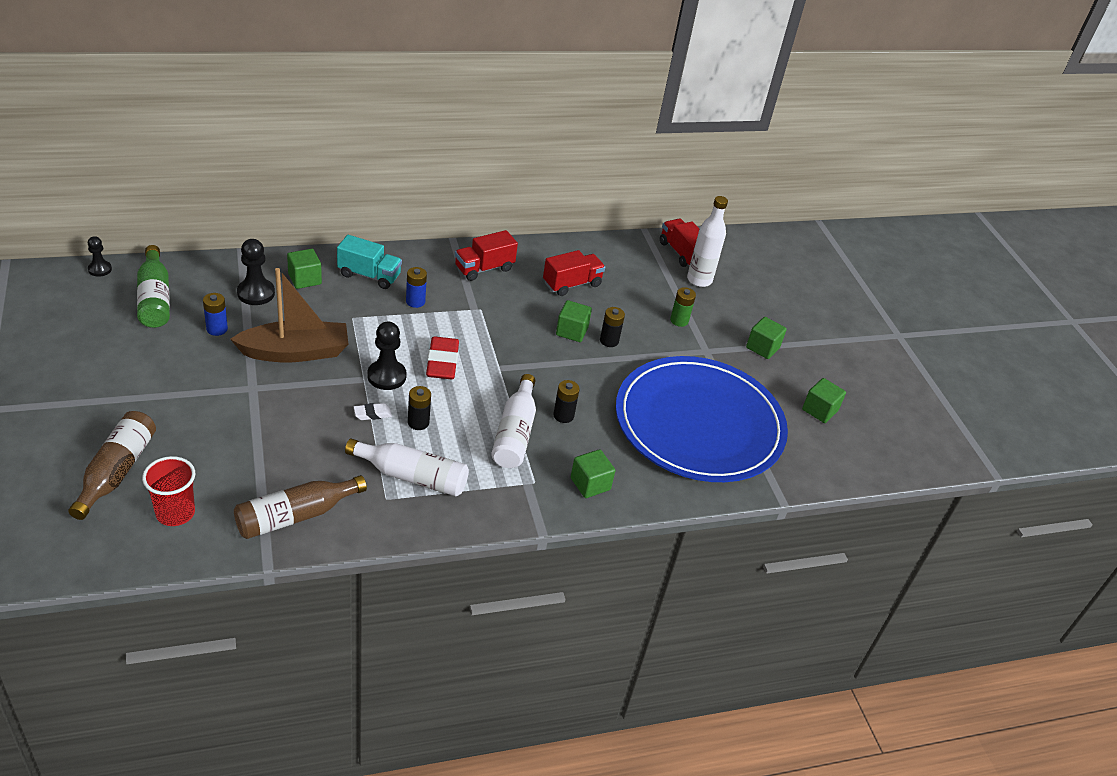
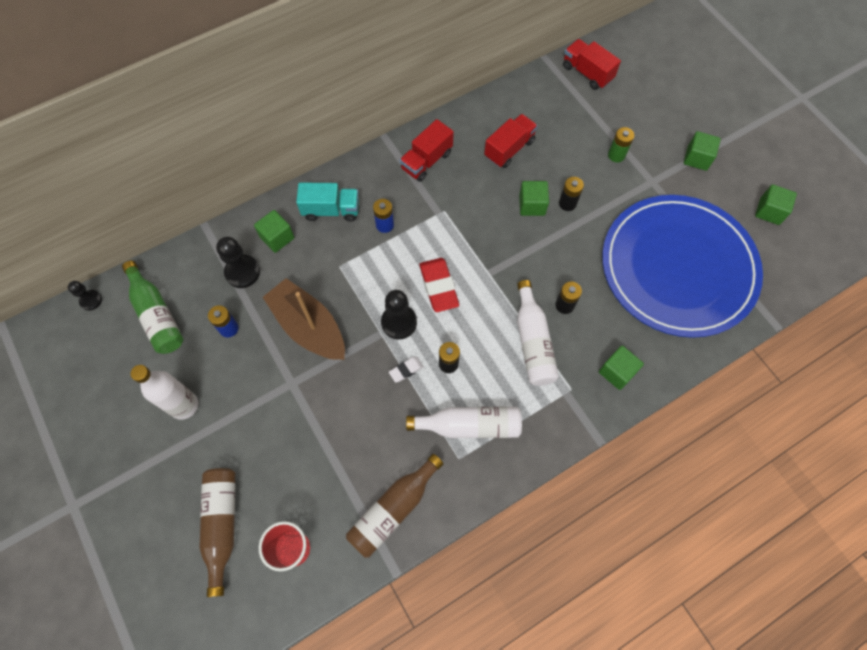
camera: 10 degrees left, 25 degrees up
(295, 352) = (309, 327): brown boat -> brown boat turned 105 degrees counterclockwise
(699, 280) = (614, 100): white bottle -> white bottle (184, 405)

